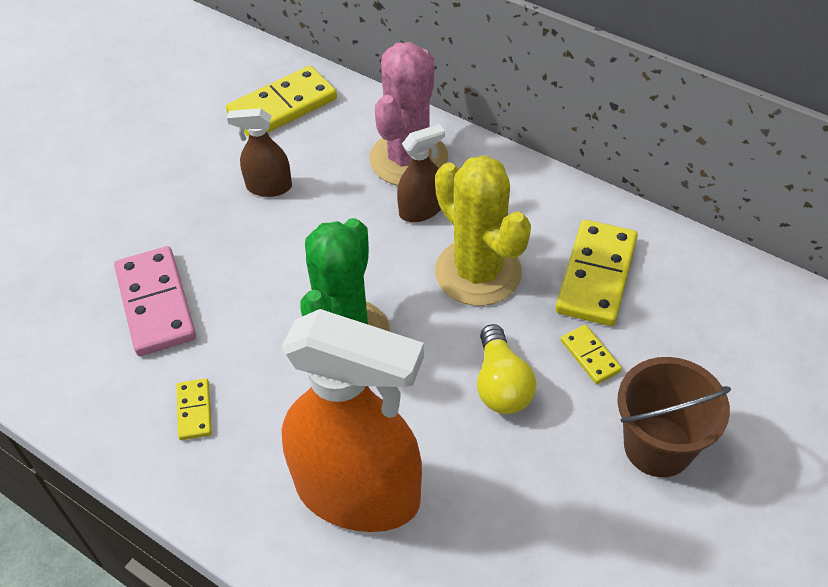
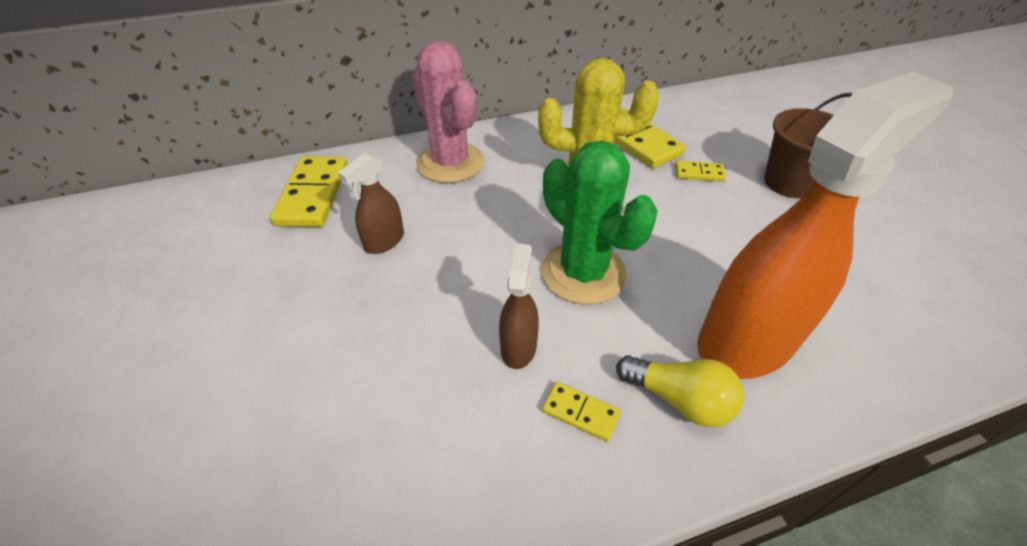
camera: 55 degrees left, 5 degrees down
(155, 304) = (425, 381): pink domino -> none
(421, 210) = (504, 180): brown spray bottle -> brown spray bottle (518, 347)
(501, 384) = (694, 219): yellow light bulb -> yellow light bulb (679, 399)

